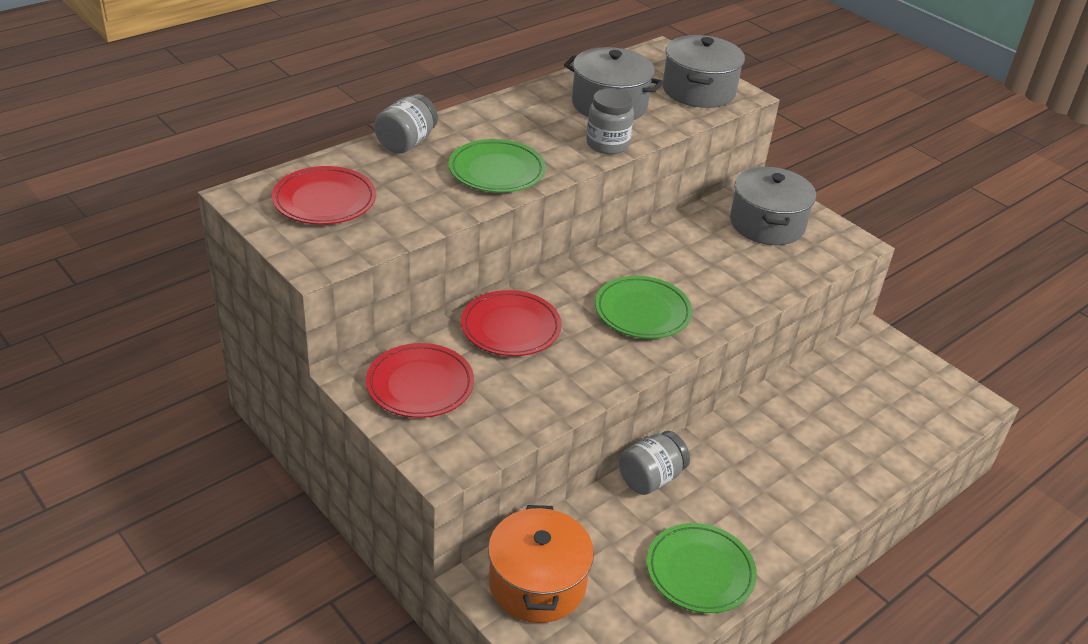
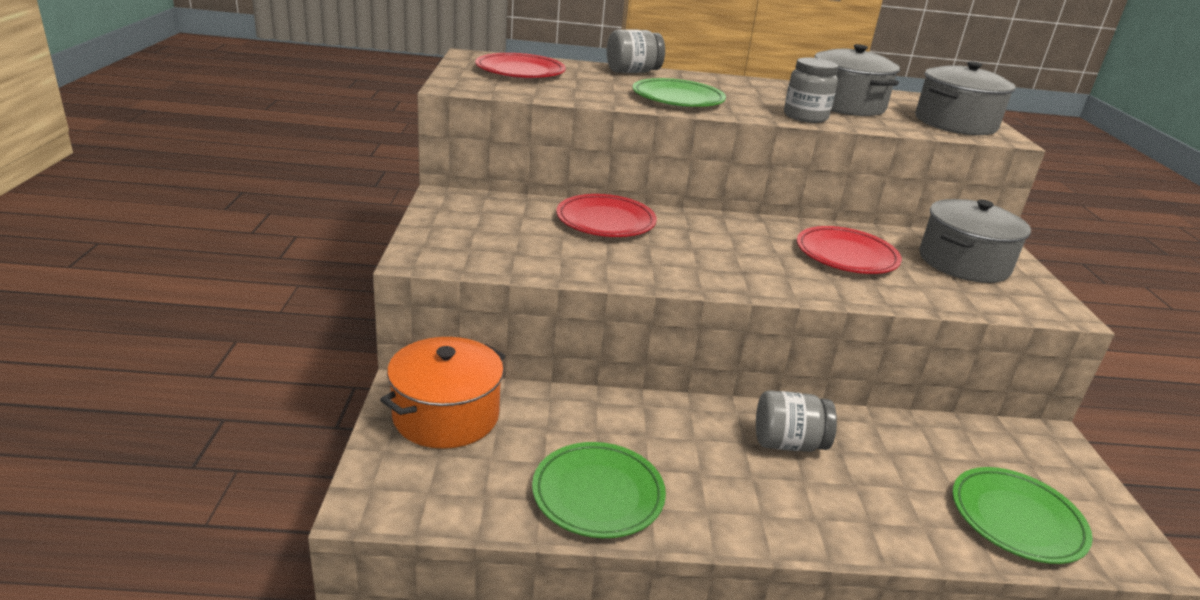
camera: 40 degrees right, 10 degrees down
(420, 385) = (483, 217): red plate -> red plate (846, 255)
(642, 312) = (739, 258): green plate -> green plate (1016, 519)
(651, 478) = (647, 409): grey jar -> grey jar (788, 443)

